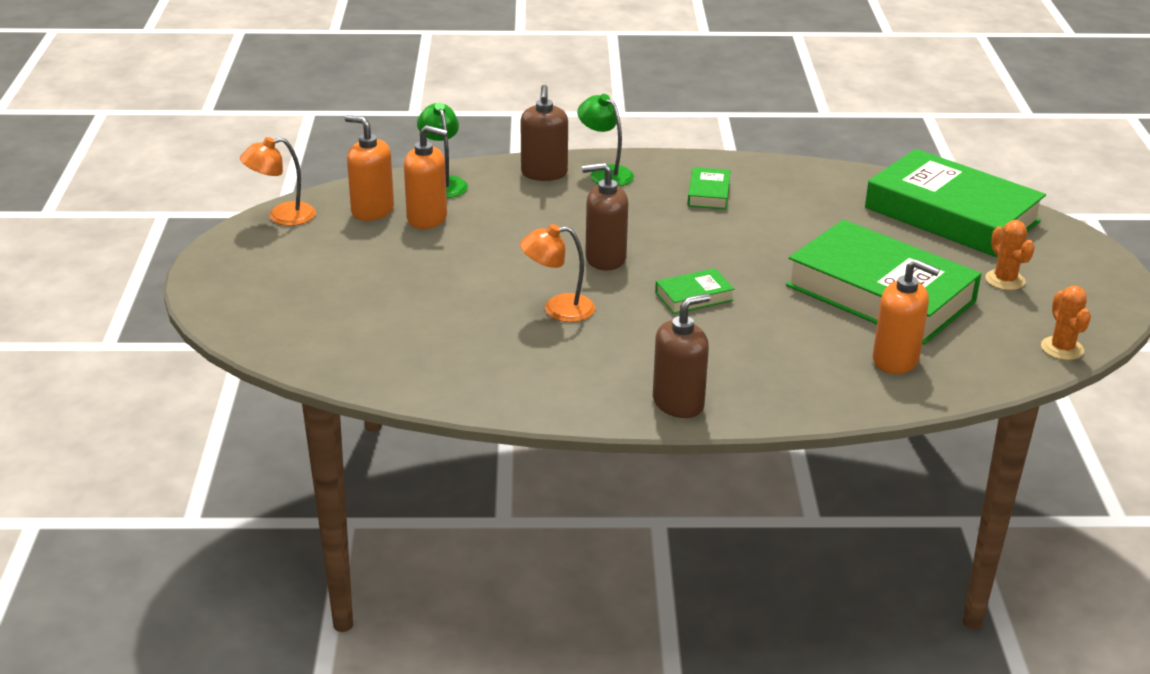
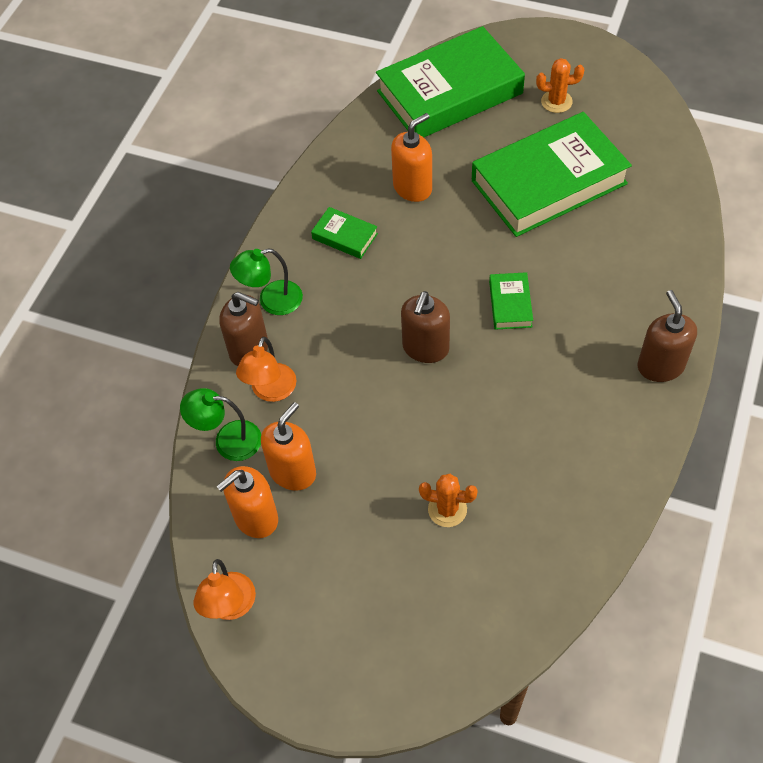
camera: 65 degrees left, 25 degrees up
(558, 309) = (496, 408): orange lamp -> orange lamp (271, 391)
(895, 360) = (642, 209): orange soap dispenser -> orange soap dispenser (412, 187)
(1062, 348) = (656, 110): orange cactus -> orange cactus (447, 509)

